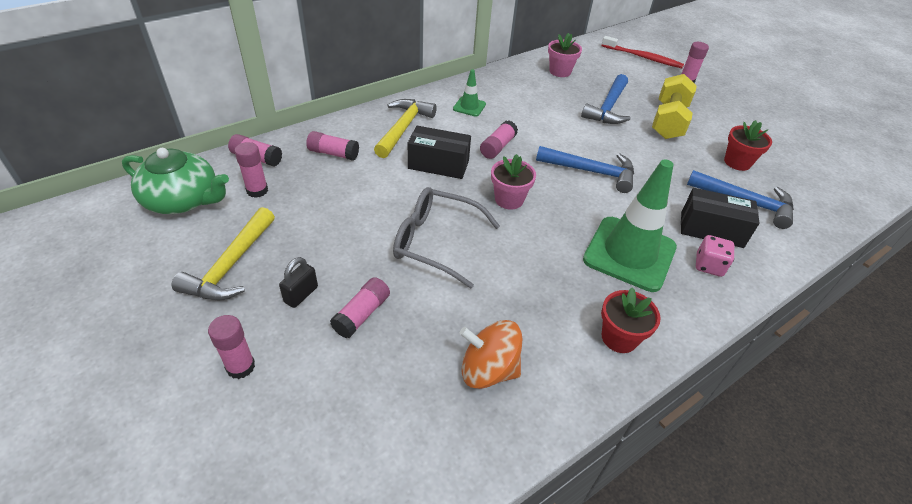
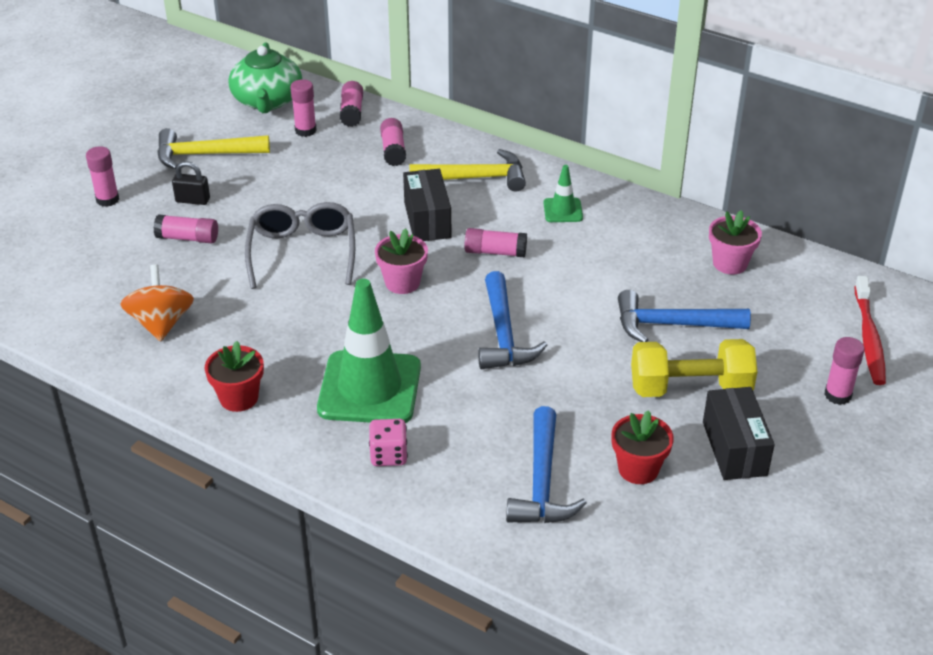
camera: 70 degrees right, 5 degrees down
(711, 230) = (459, 452): black box -> black box (734, 448)

